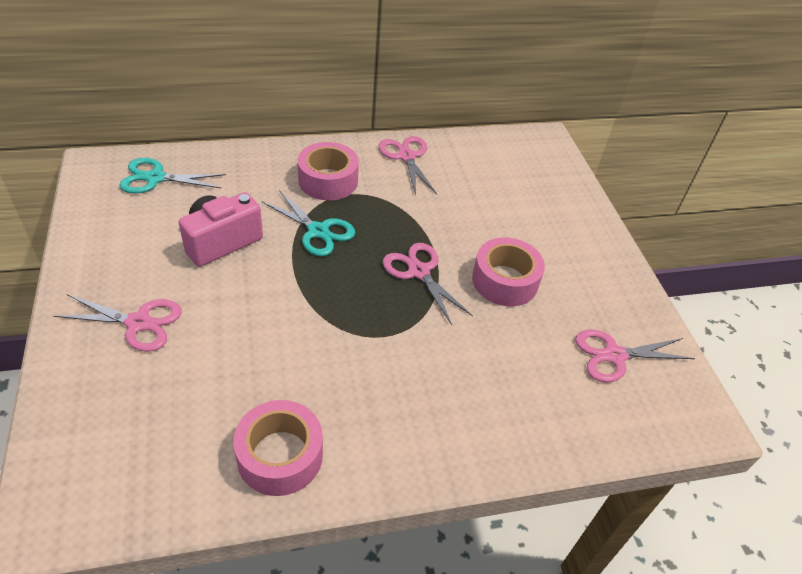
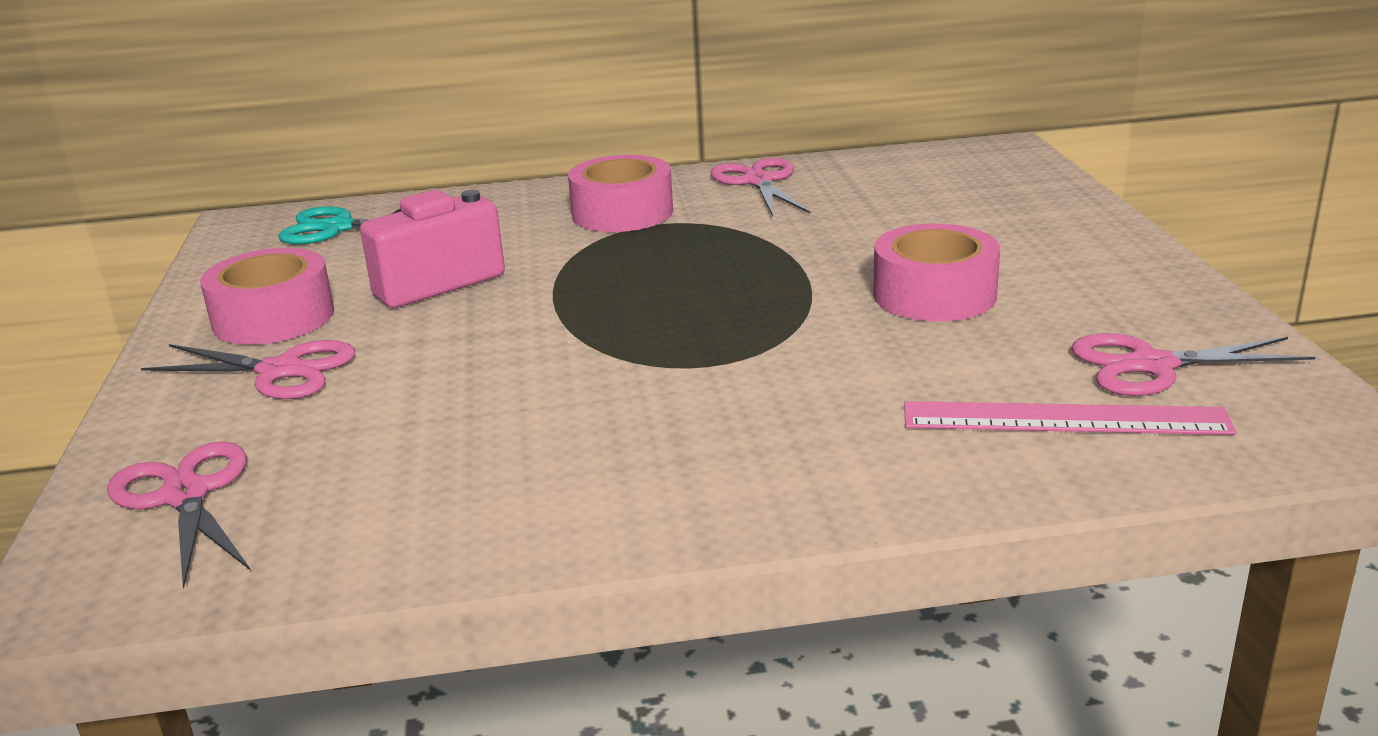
camera: 10 degrees right, 20 degrees down
(280, 456) = (505, 506): pink tape -> pink tape (273, 318)
(318, 231) = (600, 262): turquoise scissors -> none
(419, 272) = (776, 294): pink scissors -> pink scissors (186, 495)
(569, 399) = (1064, 419): none -> pink ruler

